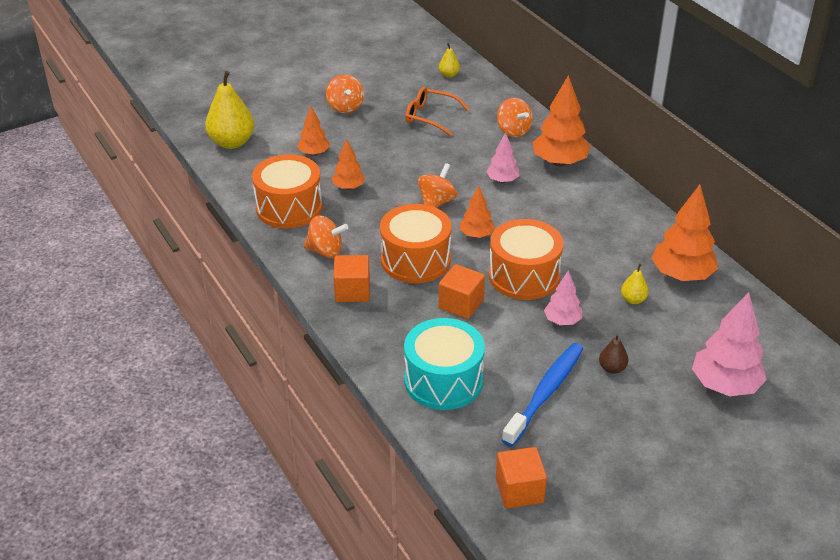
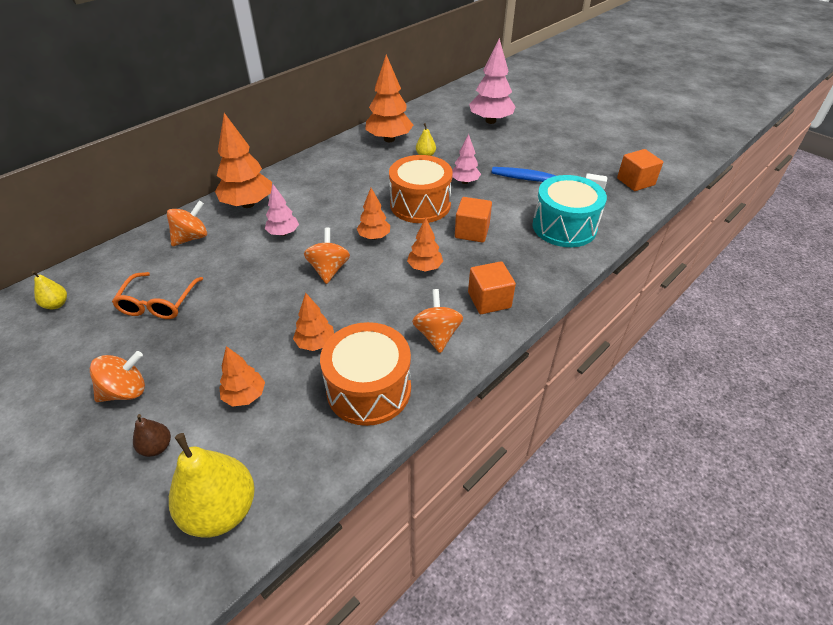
camera: 105 degrees left, 5 degrees up
(415, 260) = (425, 267): orange drum -> orange tree
(437, 202) = (329, 269): orange spinning top -> orange spinning top turned 75 degrees clockwise
(612, 368) = (501, 158): brown pear -> brown pear (157, 447)

